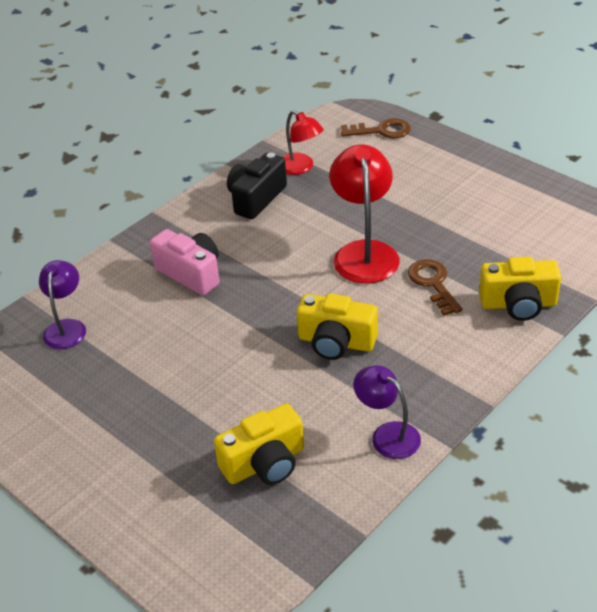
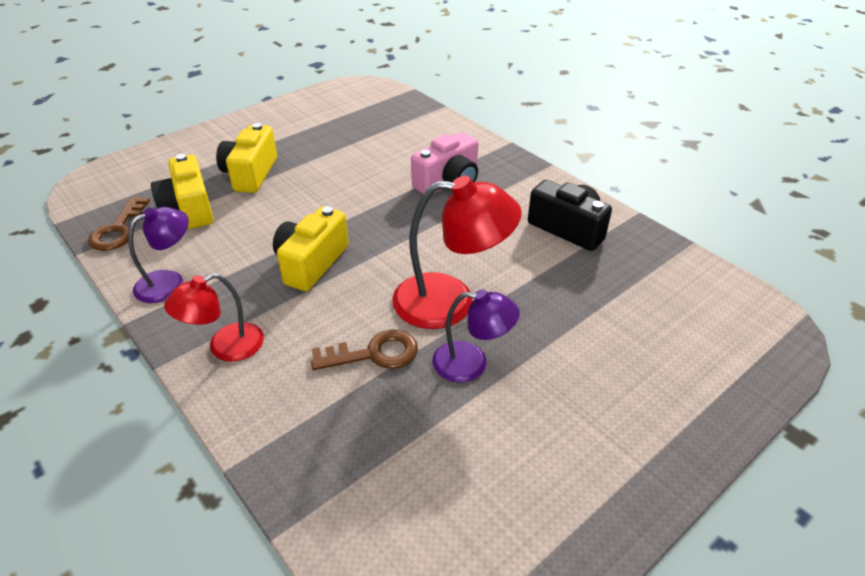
camera: 95 degrees right, 0 degrees up
(67, 327) = (399, 123): purple lamp -> purple lamp (471, 363)
(300, 168) = (631, 267): red lamp -> red lamp (225, 347)
(382, 131) = (732, 356): brown key -> brown key (118, 230)
(518, 304) = (302, 434): yellow camera -> yellow camera (250, 174)

